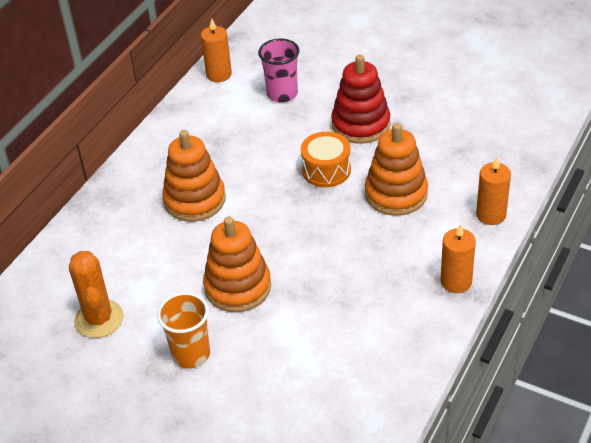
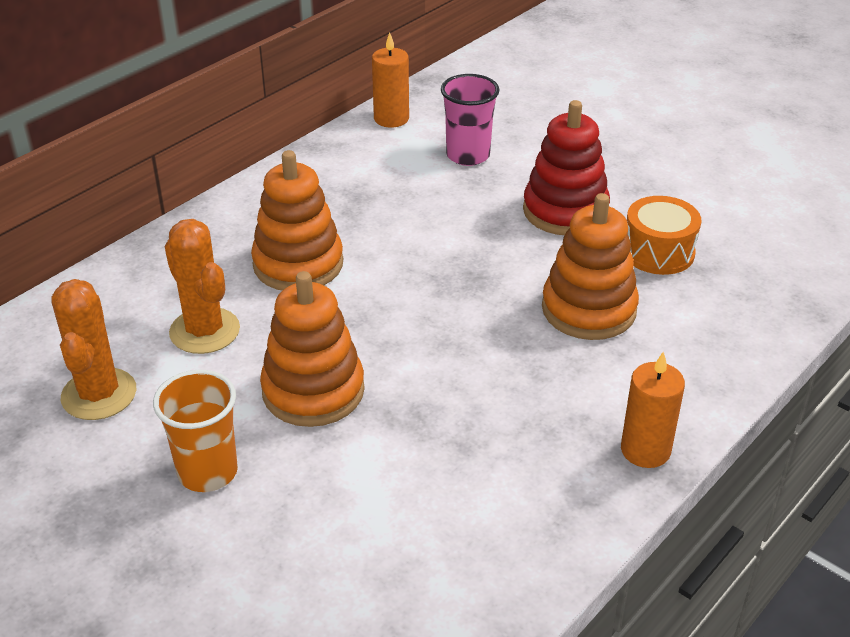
camera: 10 degrees right, 5 degrees down
(151, 261) = (205, 331): none -> orange cactus
(326, 170) = (497, 260): orange drum -> orange drum (658, 252)
(491, 215) = (725, 365): orange candle -> none

